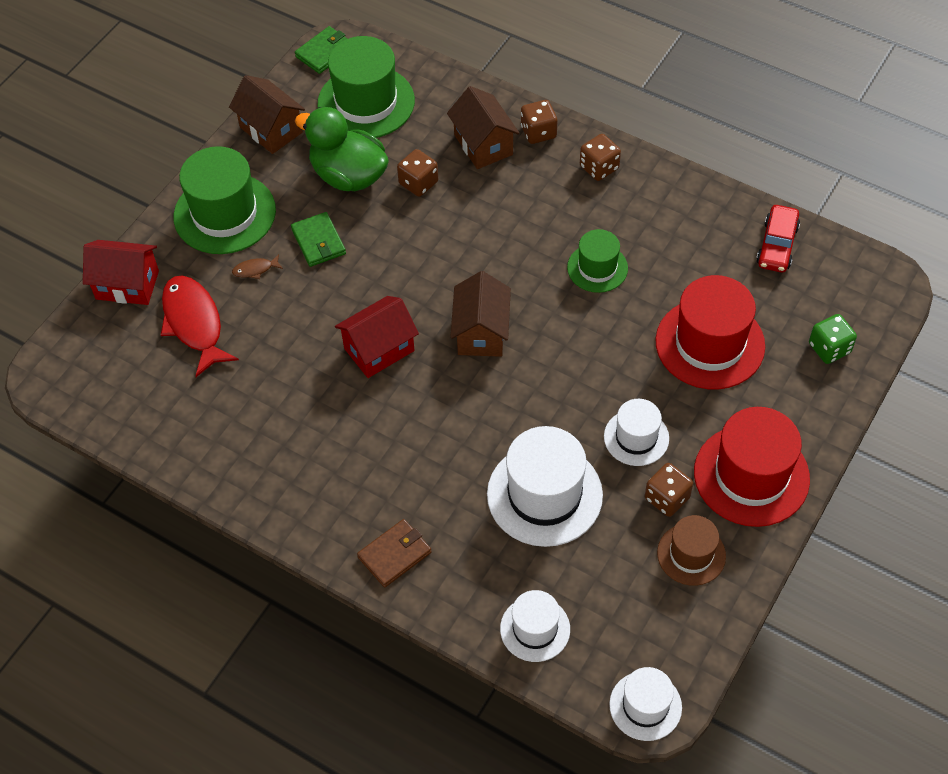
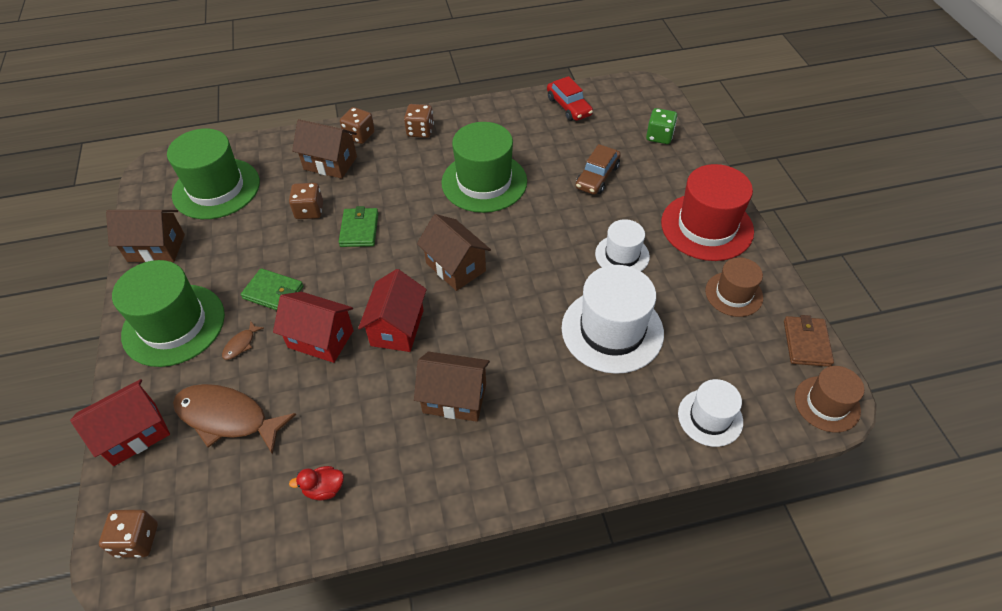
camera: 45 degrees left, 5 degrees down
(194, 323) = (227, 418): red fish -> brown fish
(206, 432) = (324, 489): none -> red duck
(314, 312) = (321, 339): none -> red house
(325, 52) = (150, 178): green wallet -> green wallet (359, 229)
(348, 176) = (251, 238): green duck -> none
(361, 443) = (454, 398): none -> brown house
(394, 554) = (566, 452): brown wallet -> brown wallet (806, 343)
(597, 268) = (484, 182): green hat -> green hat, size x1.73
(645, 706) = (827, 404): white hat -> brown hat
(667, 498) = (681, 274): brown dice -> brown dice (137, 540)
(710, 343) = (597, 177): red hat -> brown car

